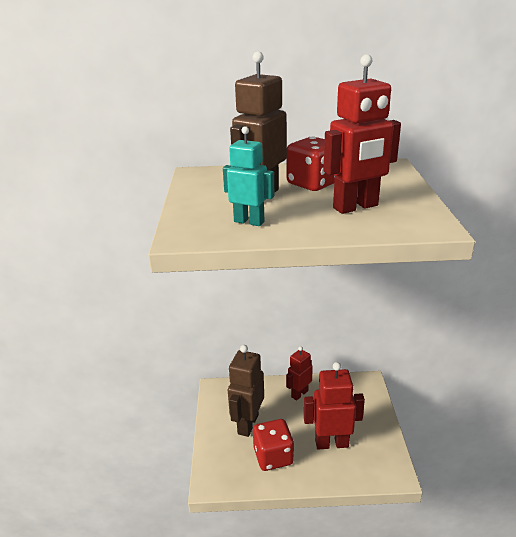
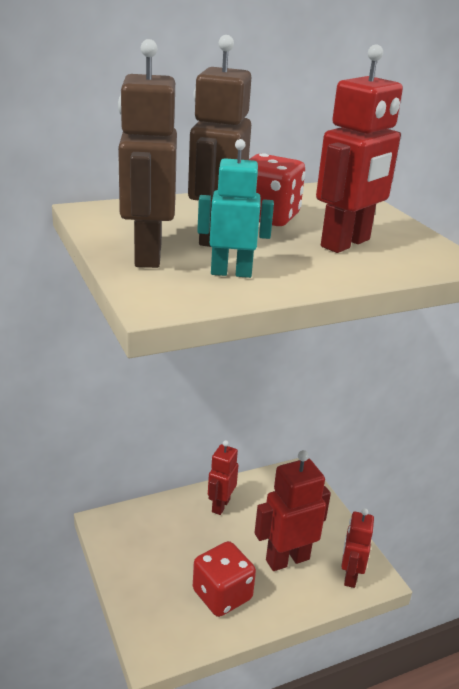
camera: 25 degrees left, 0 degrees up
(247, 424) = (169, 561): brown robot -> brown robot (147, 255)
(375, 467) = (350, 576): none -> red robot

